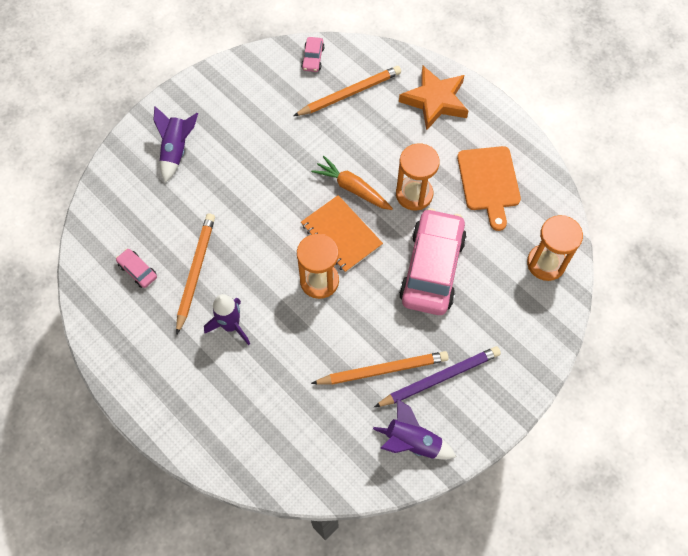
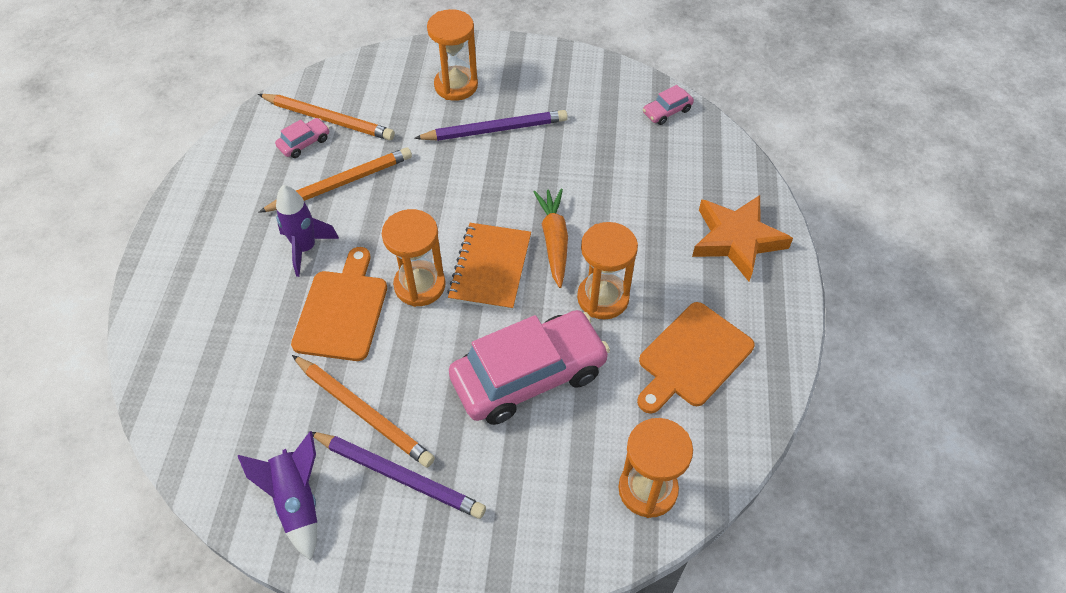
camera: 50 degrees right, 10 degrees down
(137, 271) = (304, 143): pink car -> pink car turned 45 degrees clockwise
(176, 150) = (456, 85): purple rocket -> orange hourglass
(236, 156) = (495, 130): none -> purple pencil
(299, 335) = (342, 310): none -> orange cutting board
(350, 93) = (661, 165): orange pencil -> orange pencil (329, 119)

